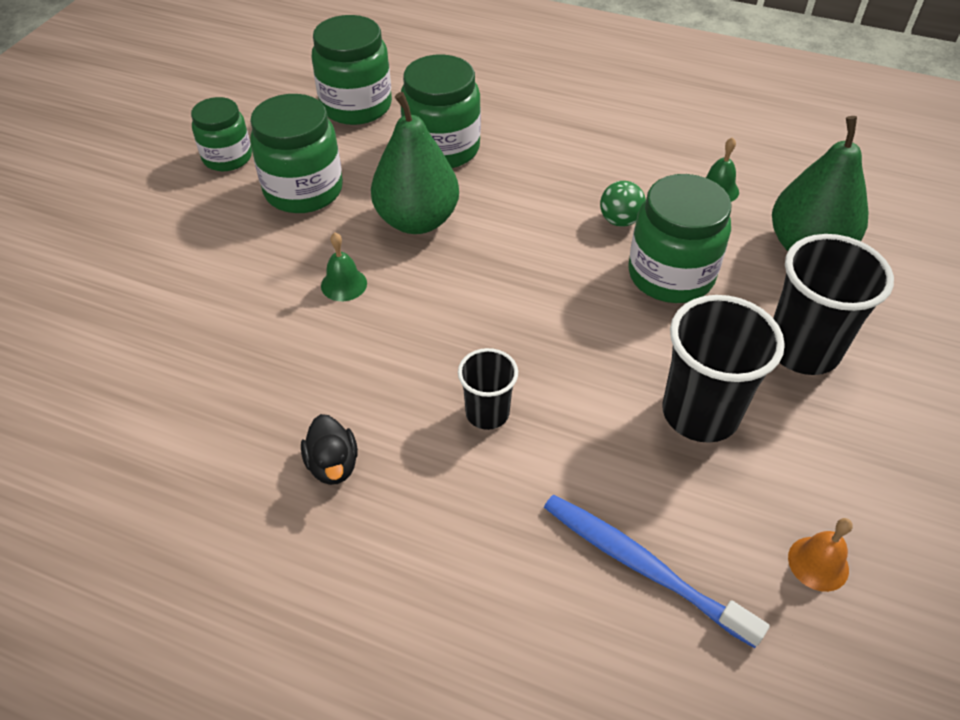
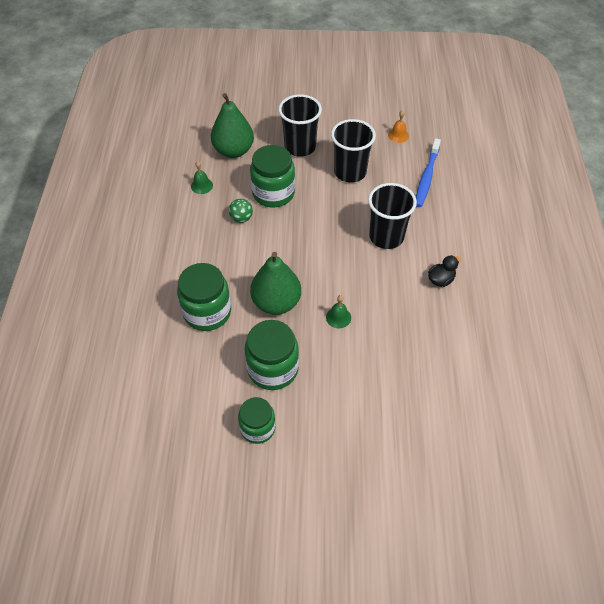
camera: 110 degrees left, 5 degrees up
(356, 106) = (176, 375): green jar -> none
(487, 413) = (386, 237): black cup -> black cup, size x1.76

